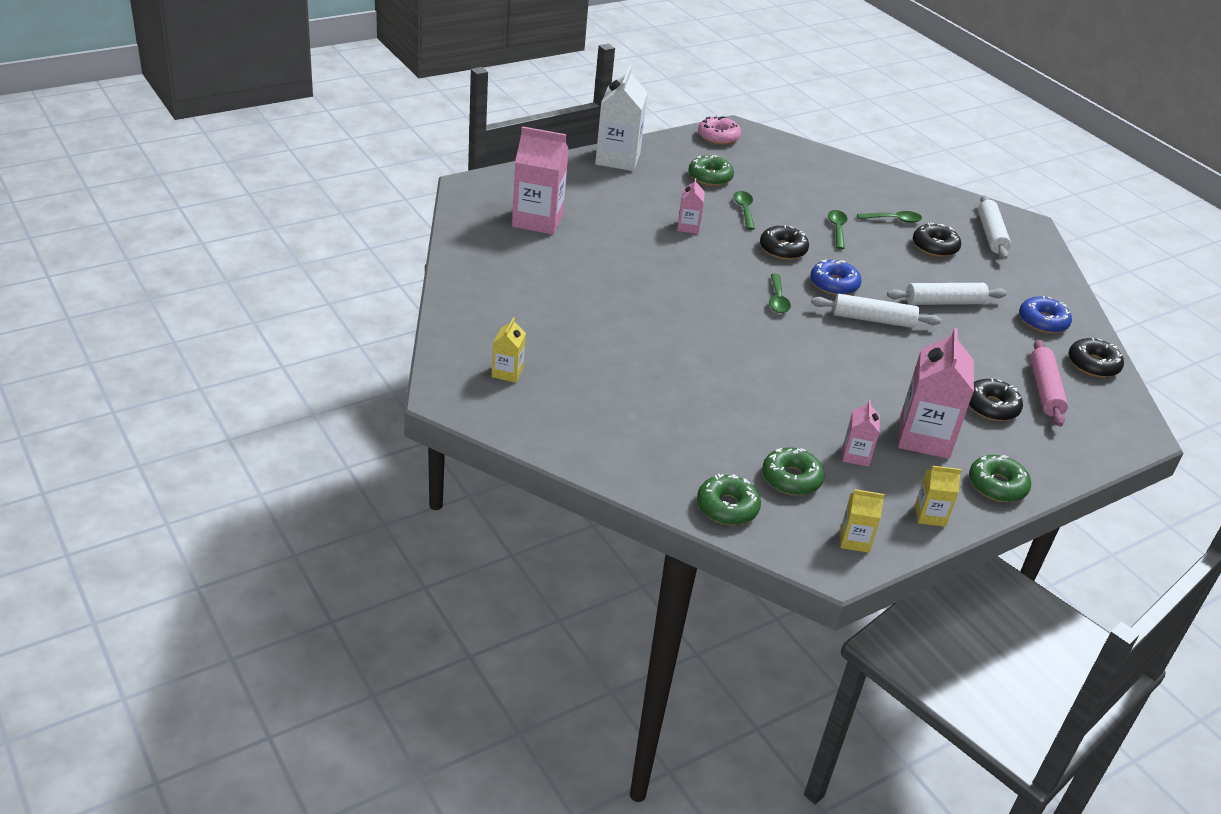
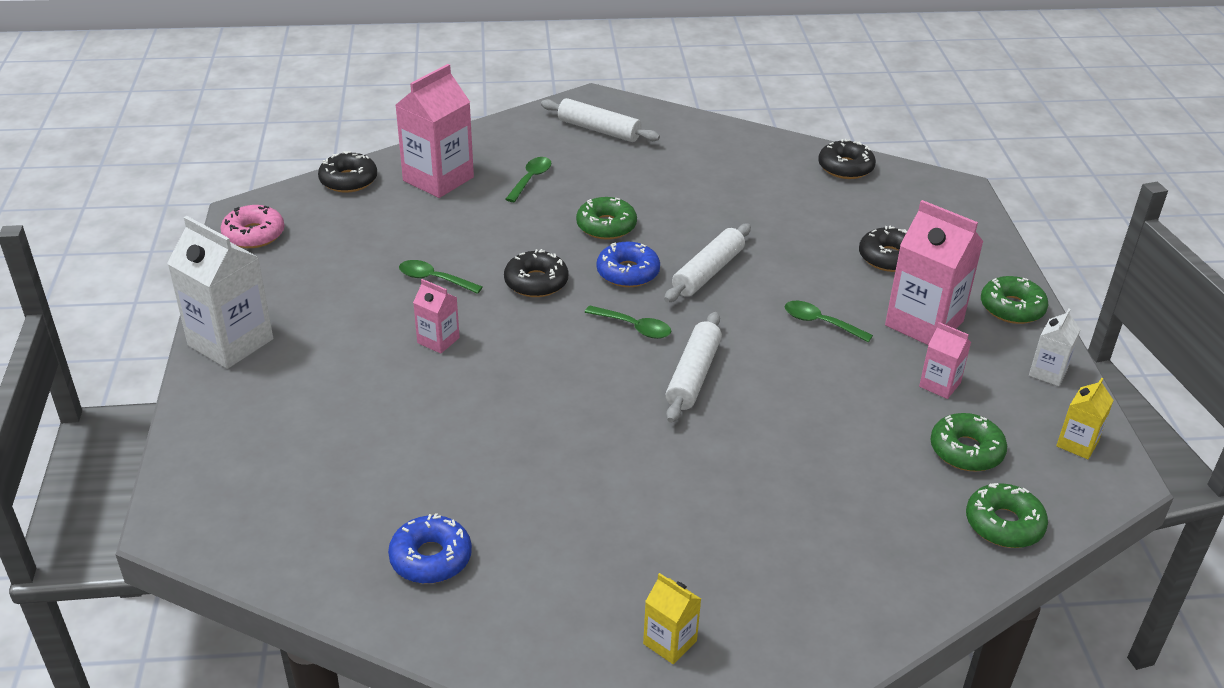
camera: 60 degrees left, 0 degrees up
(537, 220) = (323, 479): pink carton -> pink carton (438, 179)
(710, 177) = (340, 278): green donut -> green donut (606, 226)
(837, 229) = (522, 225): green spoon -> green spoon (820, 323)
(930, 515) = (1048, 372): yellow carton -> white carton
(934, 247) = (598, 174): black donut -> black donut (348, 180)
(944, 302) = (702, 211): white rolling pin -> white rolling pin (693, 376)
(1042, 321) = (764, 165): blue donut -> blue donut (431, 558)
(1045, 390) = (874, 213): pink rolling pin -> none

